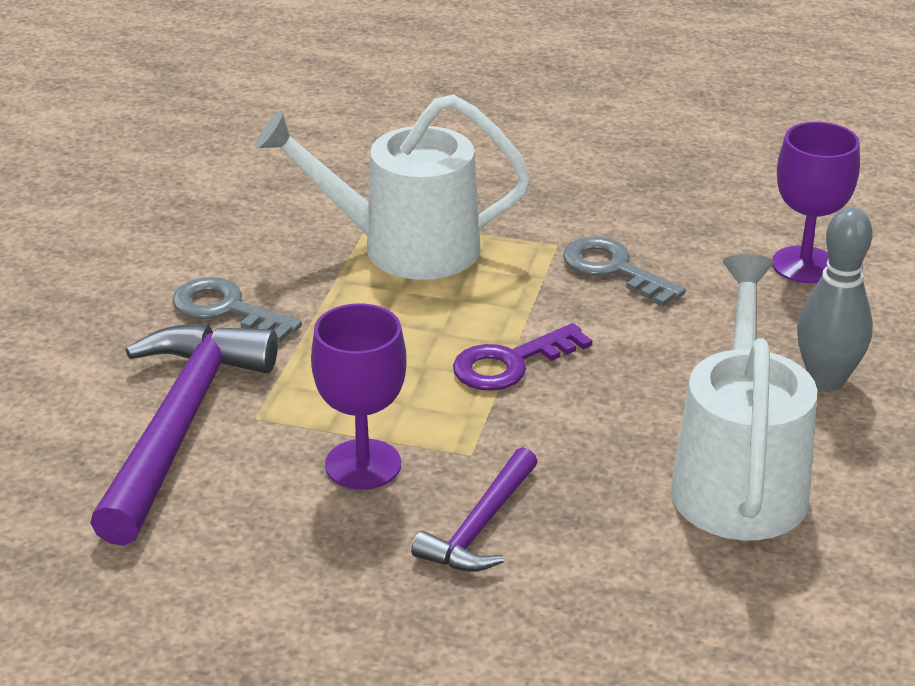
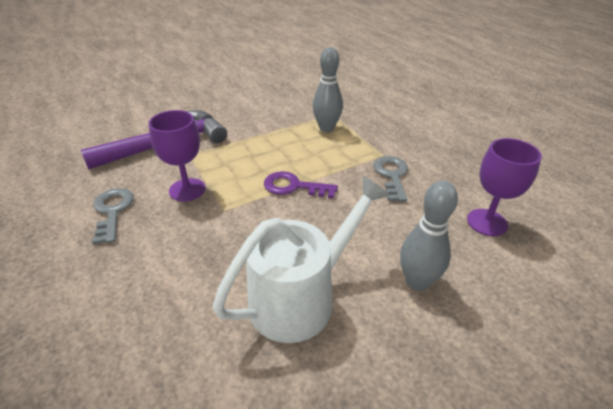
camera: 45 degrees right, 5 degrees up
(227, 309) = (241, 118): grey key -> grey key (112, 211)
(405, 248) = (326, 128): white watering can -> grey bowling pin
(480, 526) = (179, 239): purple hammer -> none

